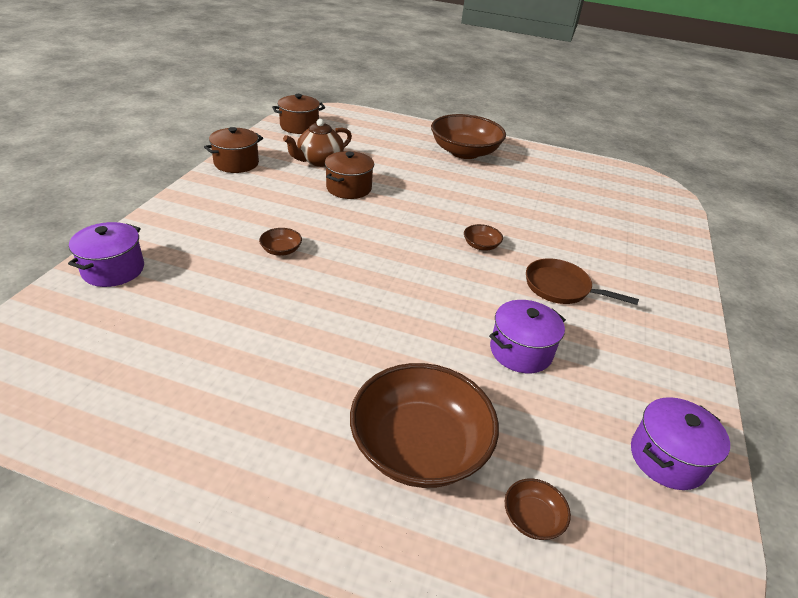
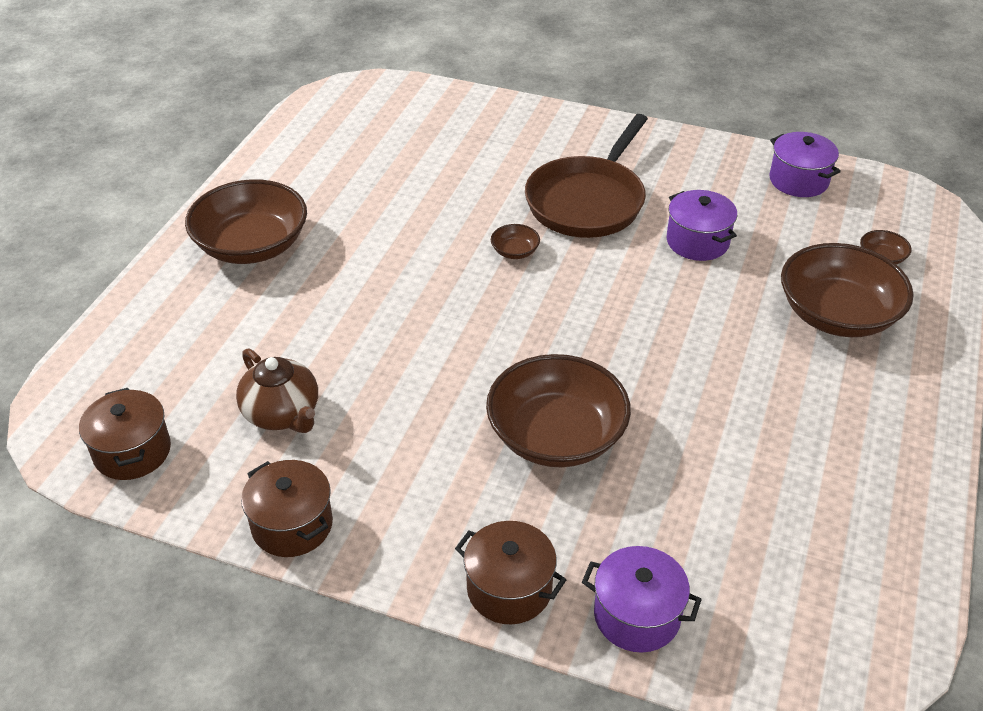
camera: 85 degrees left, 5 degrees up
(281, 250) = (556, 435): brown bowl -> brown bowl, size x2.42
(349, 188) = (376, 374): brown pot -> brown pot (509, 589)
(561, 288) = (588, 201): brown pan -> brown pan, size x1.65

